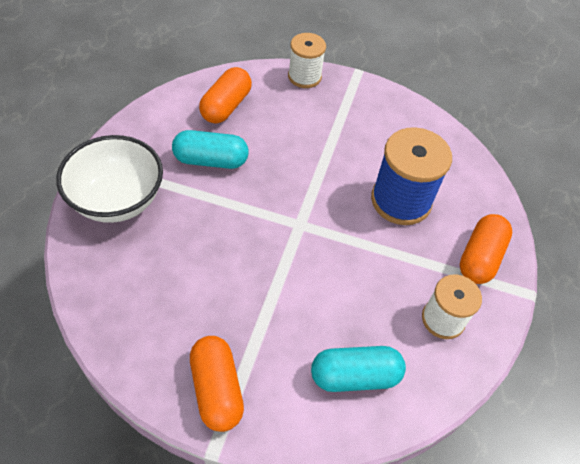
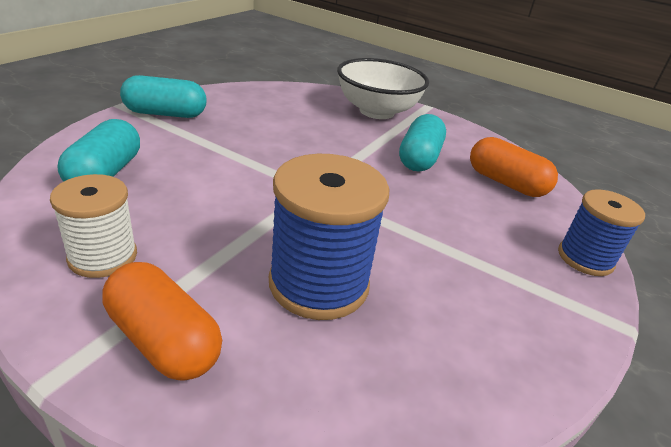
camera: 105 degrees right, 20 degrees down
(216, 389) = (165, 114): orange capsule -> turquoise capsule
(304, 77) = (585, 258): white spool -> blue spool

